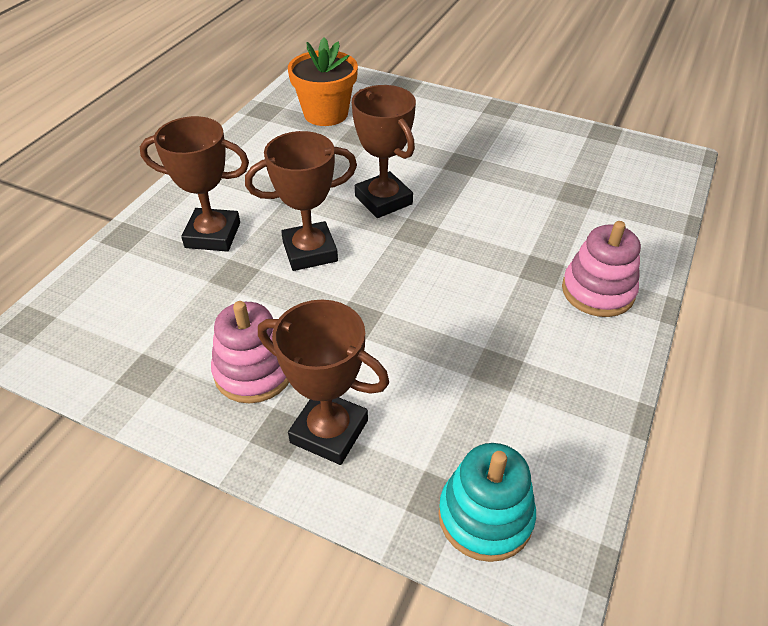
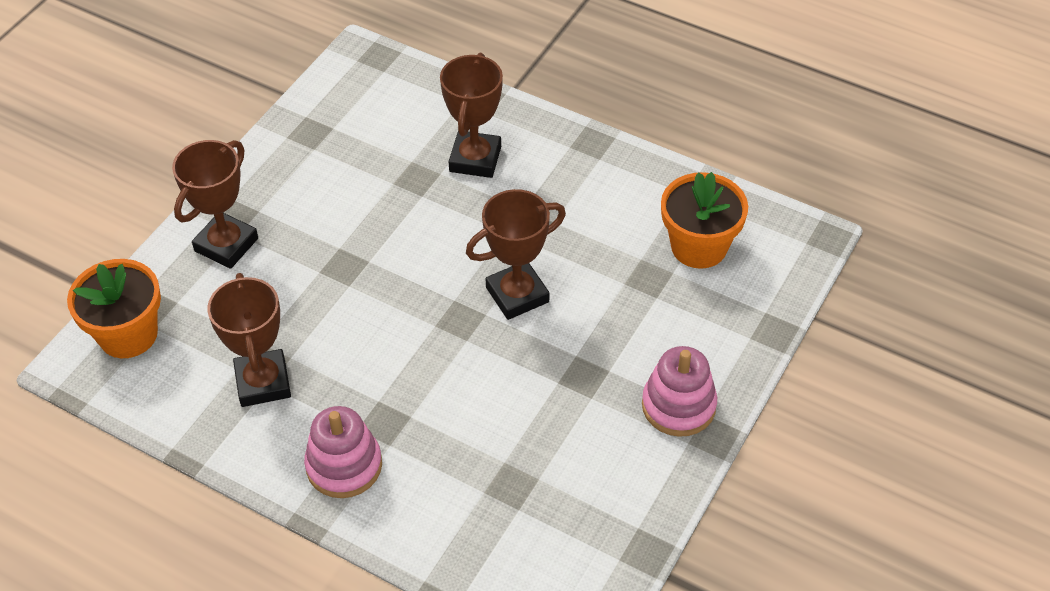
camera: 95 degrees right, 5 degrees up
(254, 371) = (297, 197): pink stacking toy -> pink stacking toy (678, 406)
(310, 251) = (441, 232): brown trophy -> brown trophy (263, 382)
(485, 516) = (128, 334): turquoise stacking toy -> orange flower pot

